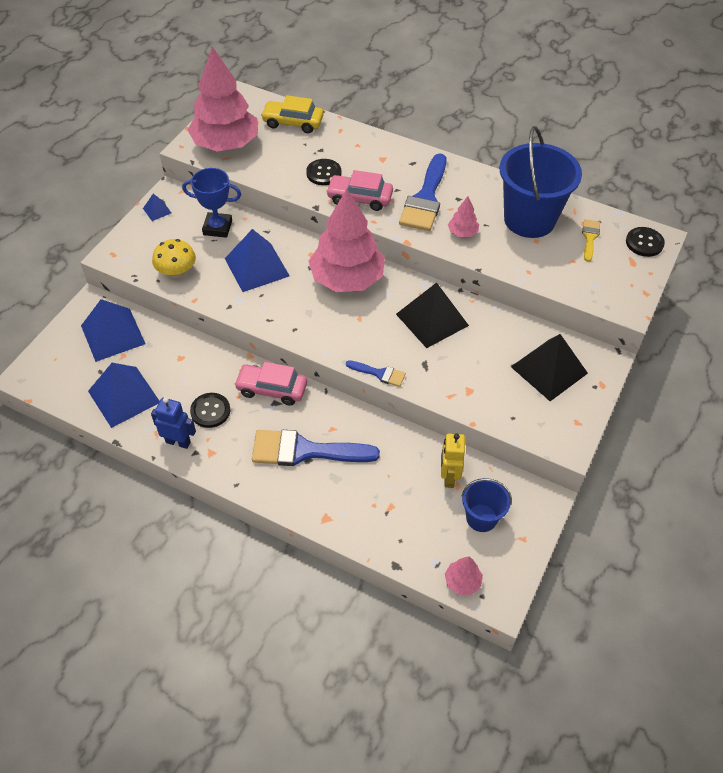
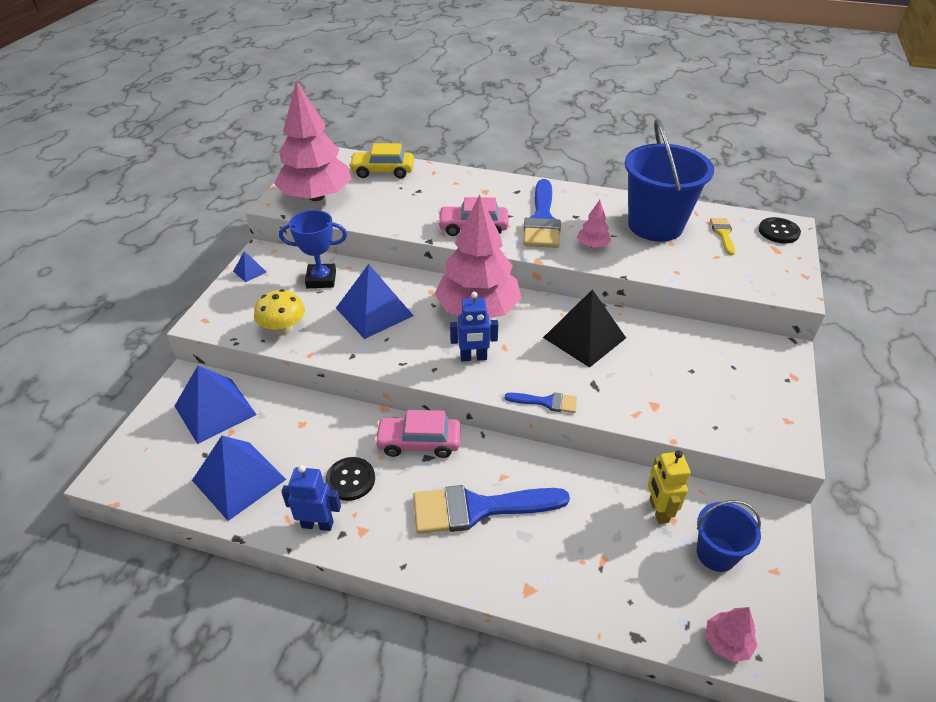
camera: 10 degrees left, 10 degrees down
(324, 173) = (428, 210): black button -> none
(330, 324) = (473, 357): none -> blue robot
(549, 370) = (731, 370): black pyramid -> none

